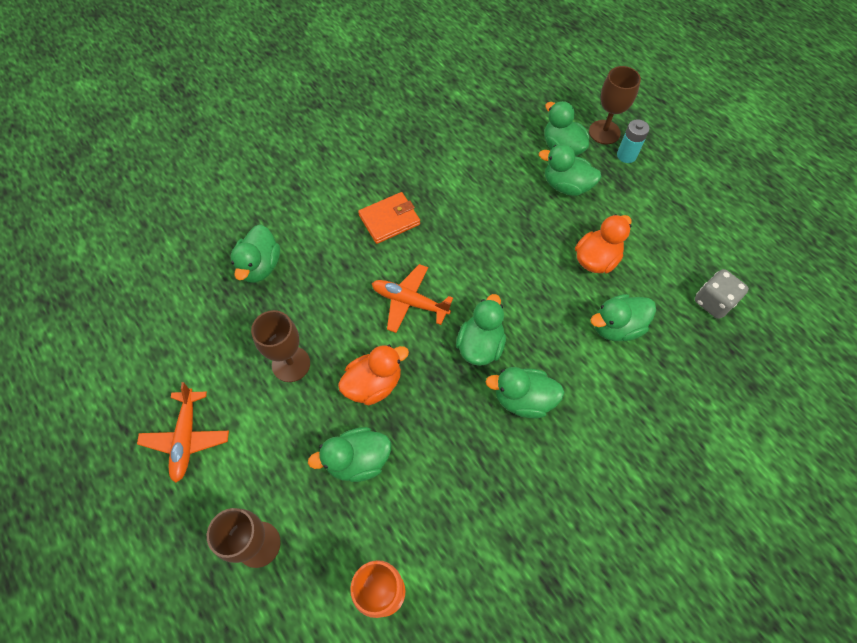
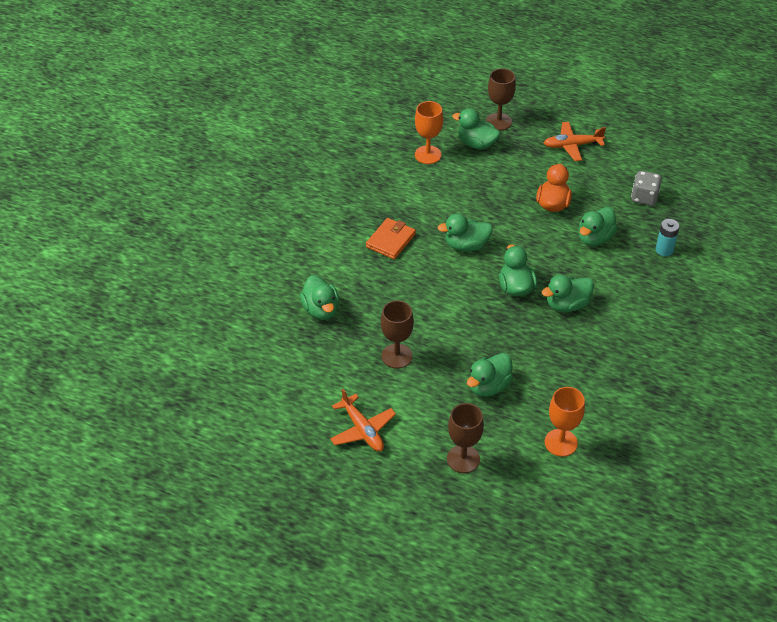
camera: 30 degrees left, 15 degrees down
(373, 384) = (463, 341): orange duck -> none
(409, 302) = (447, 284): orange plane -> orange plane (572, 145)
(500, 138) = (428, 155): none -> orange goblet
(566, 186) = (498, 167): green duck -> green duck (466, 245)
(626, 155) = (525, 131): turquoise battery -> turquoise battery (664, 250)

